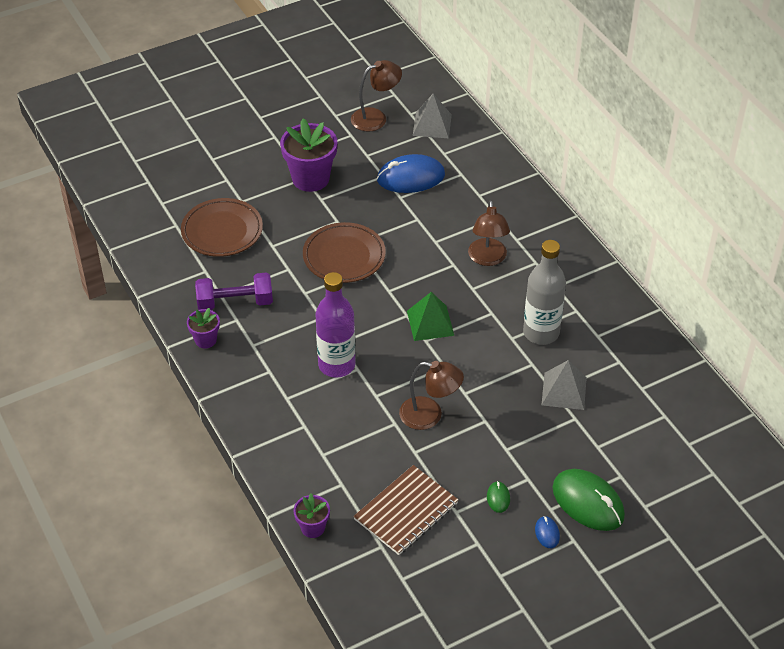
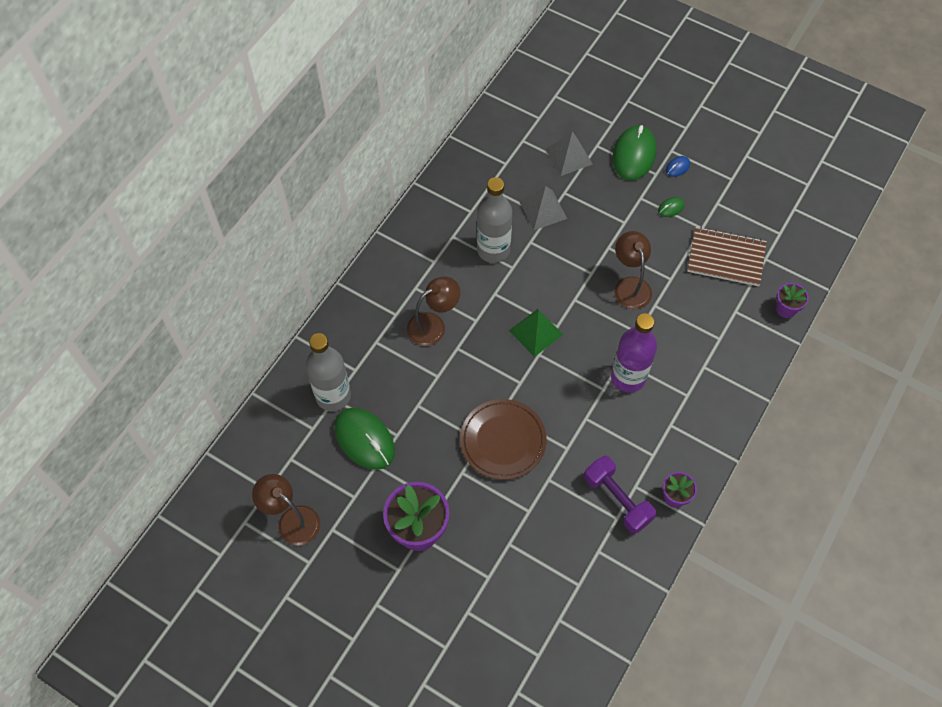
camera: 120 degrees left, 15 degrees up
(222, 231) = (539, 569): brown plate -> none
(411, 178) = (364, 439): blue mouse -> green mouse
(432, 125) = (275, 460): grey pyramid -> grey pyramid (569, 156)
(464, 174) = (333, 396): none -> grey bottle

